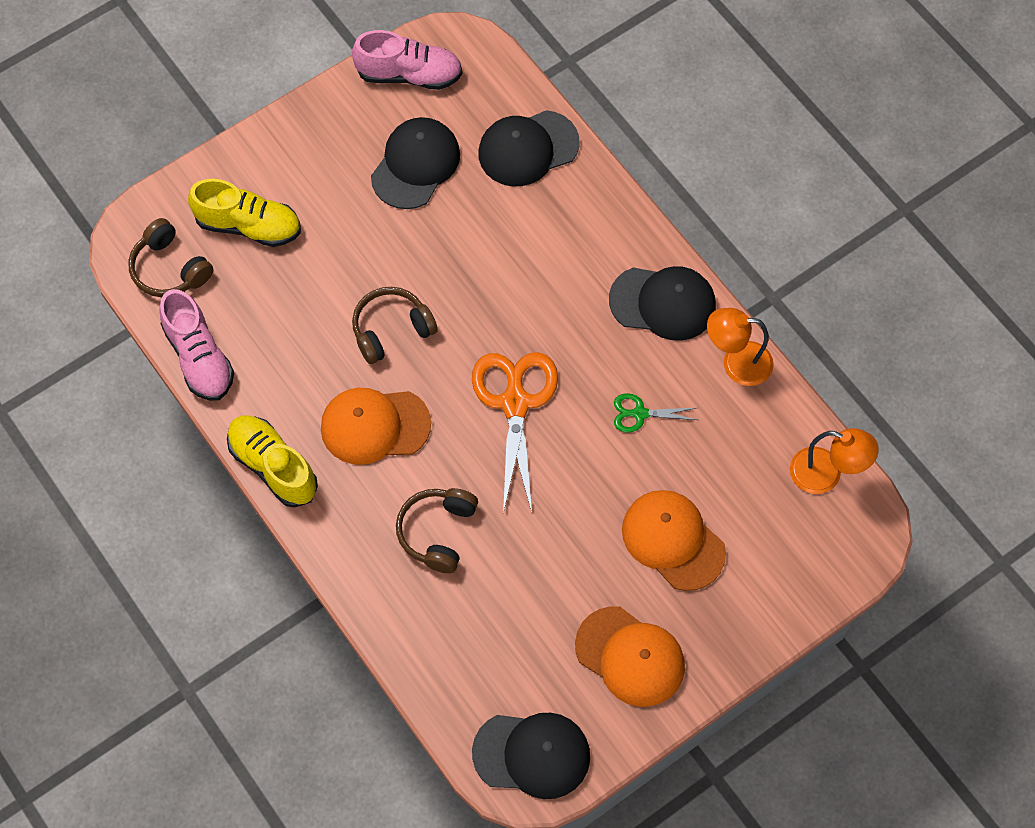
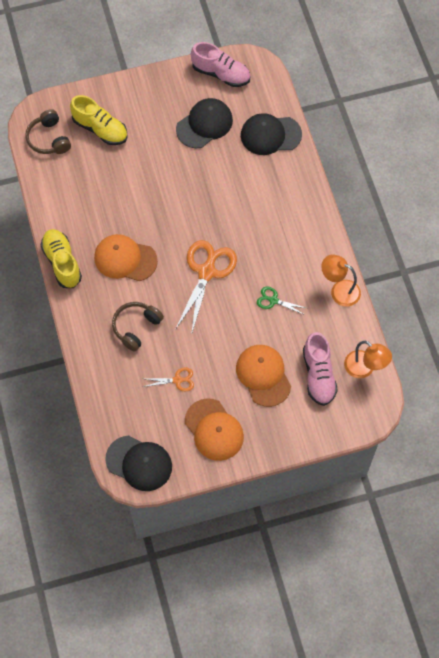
camera: 20 degrees right, 0 degrees up
(199, 357) = (46, 191): pink shoe -> pink shoe (318, 375)
(391, 330) = (155, 210): brown headphones -> none
(539, 596) = (177, 380): none -> orange scissors
(663, 303) = (311, 244): black cap -> none

